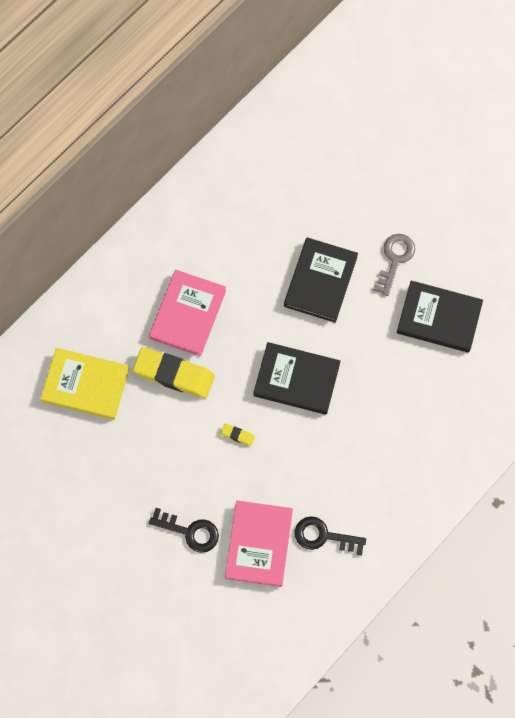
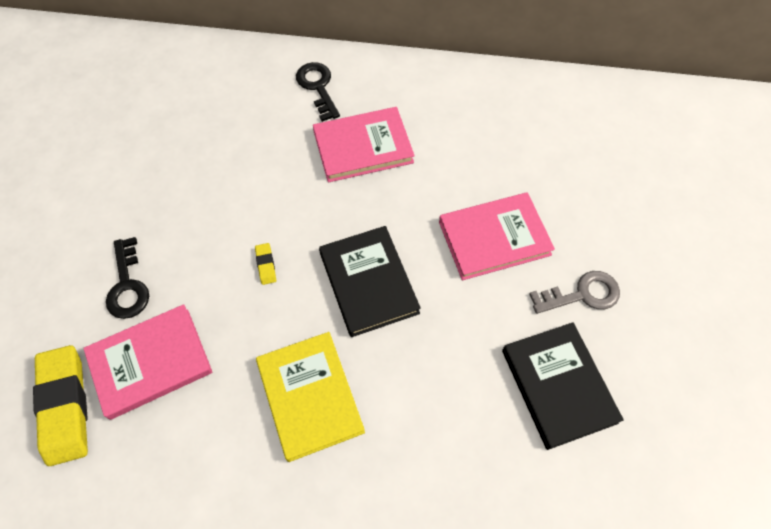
camera: 55 degrees right, 10 degrees down
(85, 385) = (230, 111): yellow book -> yellow book (310, 396)
(174, 374) = (292, 172): yellow eraser -> yellow eraser (65, 406)
(320, 281) = (494, 238): black book -> pink book
(324, 536) = (200, 428): black key -> black key (318, 87)

